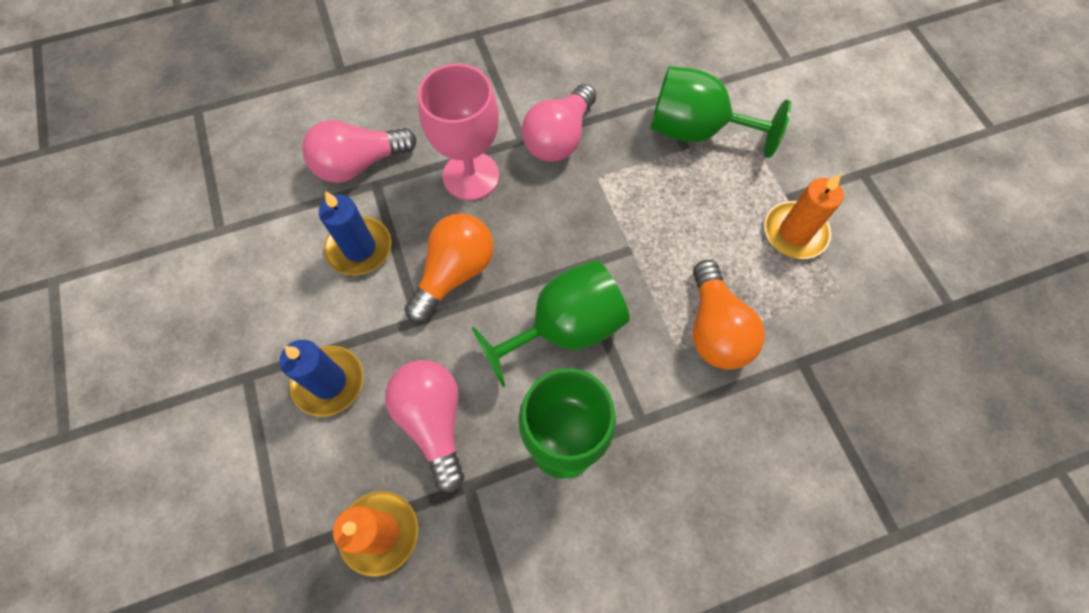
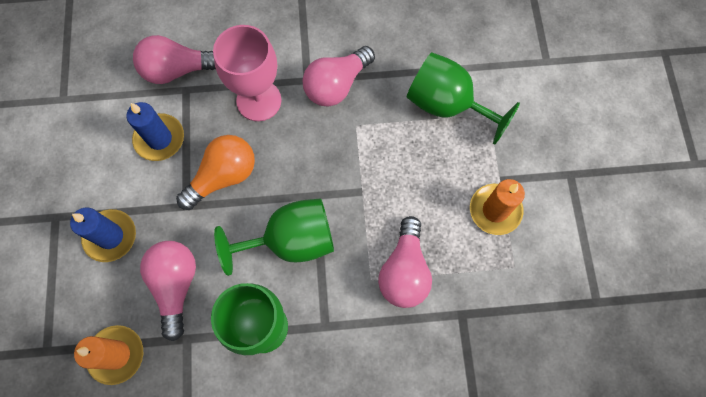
camera: 15 degrees right, 5 degrees up
(715, 328) = (404, 271): orange light bulb -> pink light bulb

